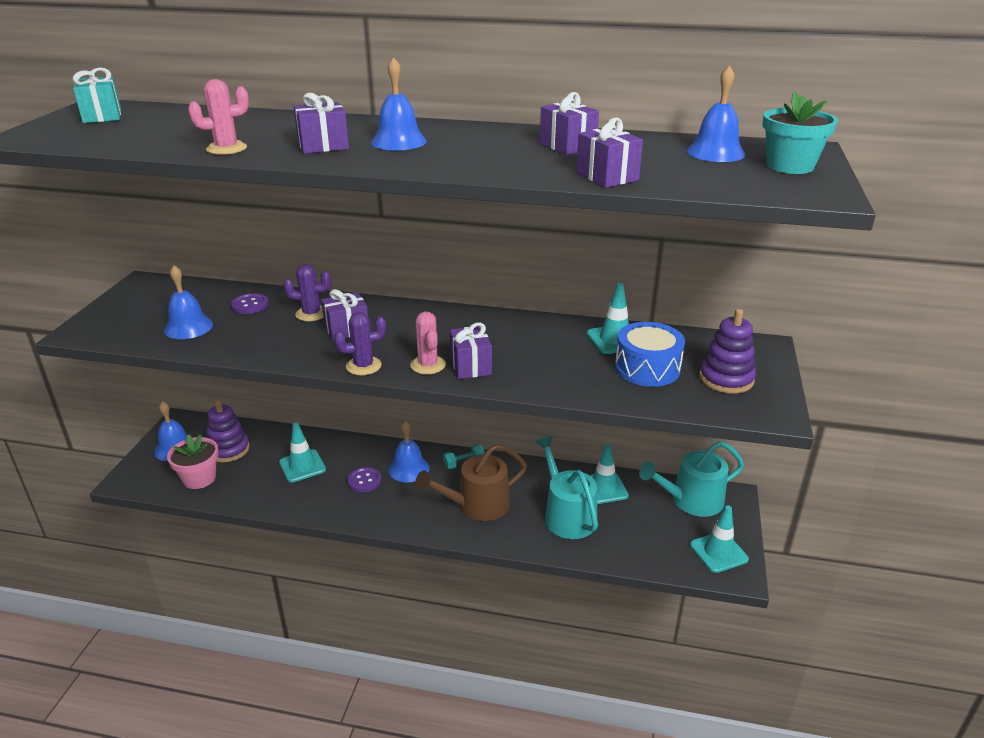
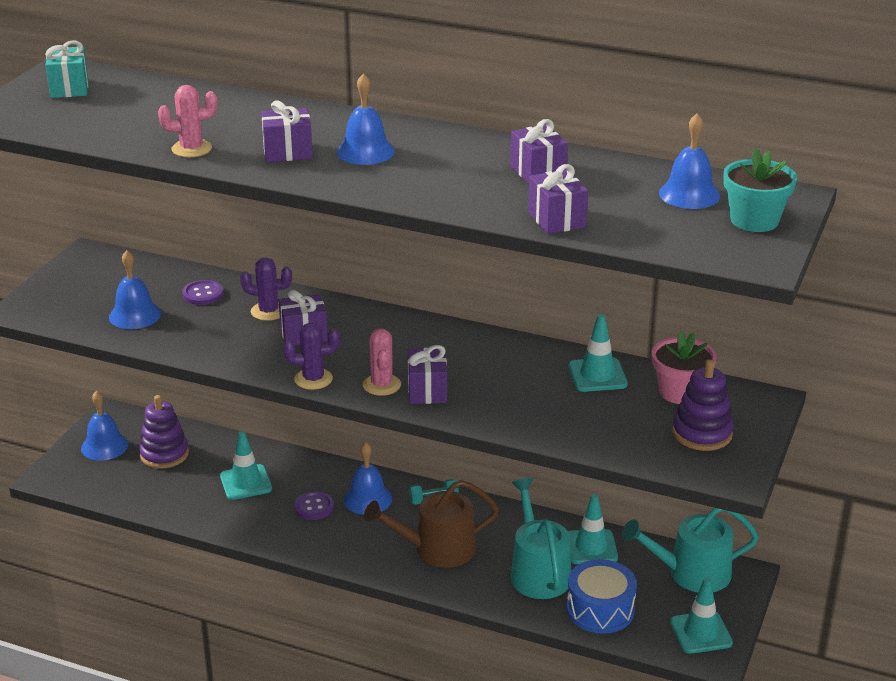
camera: 10 degrees right, 0 degrees up
(199, 478) = (129, 483): pink flower pot -> pink flower pot (680, 392)
(647, 368) = (619, 412): blue drum -> blue drum (600, 609)

